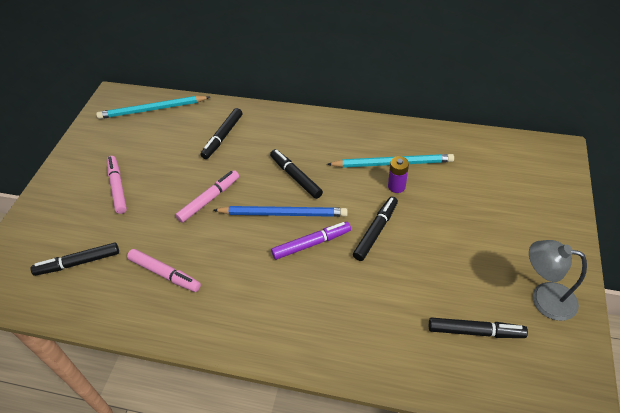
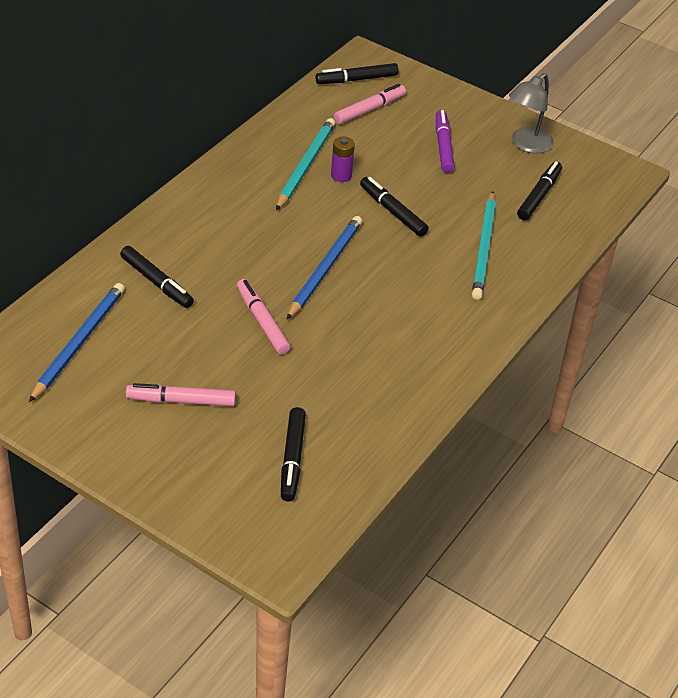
camera: 75 degrees left, 5 degrees down
(152, 109) = (40, 336): turquoise pencil -> turquoise pencil (484, 248)
(153, 126) = (79, 342): none -> blue pencil
(165, 274) = (355, 384): pink marker -> pink marker (369, 109)
(295, 177) = (275, 242): black marker -> black marker (356, 79)
(311, 244) = (381, 261): purple marker -> purple marker (443, 146)

